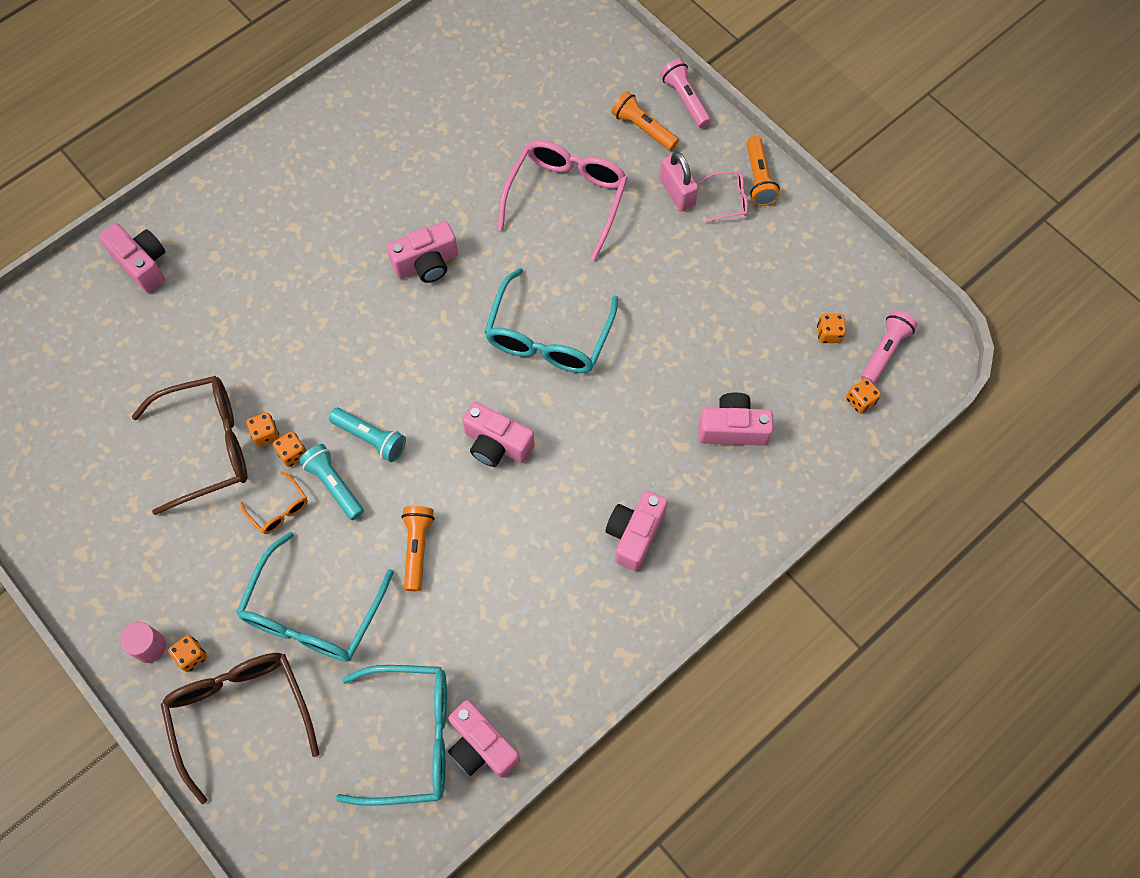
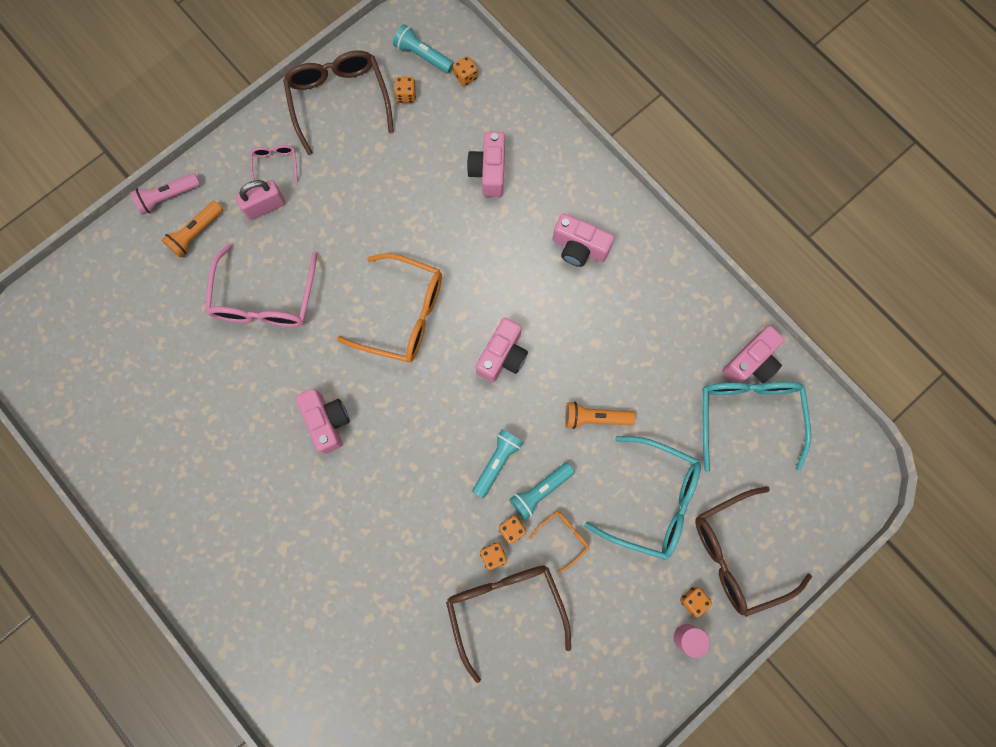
camera: 90 degrees left, 10 degrees up
(142, 264) = (316, 695): pink camera -> none
(548, 337) = (404, 314): turquoise glasses -> orange glasses
(567, 197) = (265, 299): pink glasses -> pink glasses turned 105 degrees counterclockwise
(758, 178) = (255, 140): orange flashlight -> none
(816, 261) = (339, 100): none -> brown glasses
(884, 351) = (423, 56): pink flashlight -> turquoise flashlight

